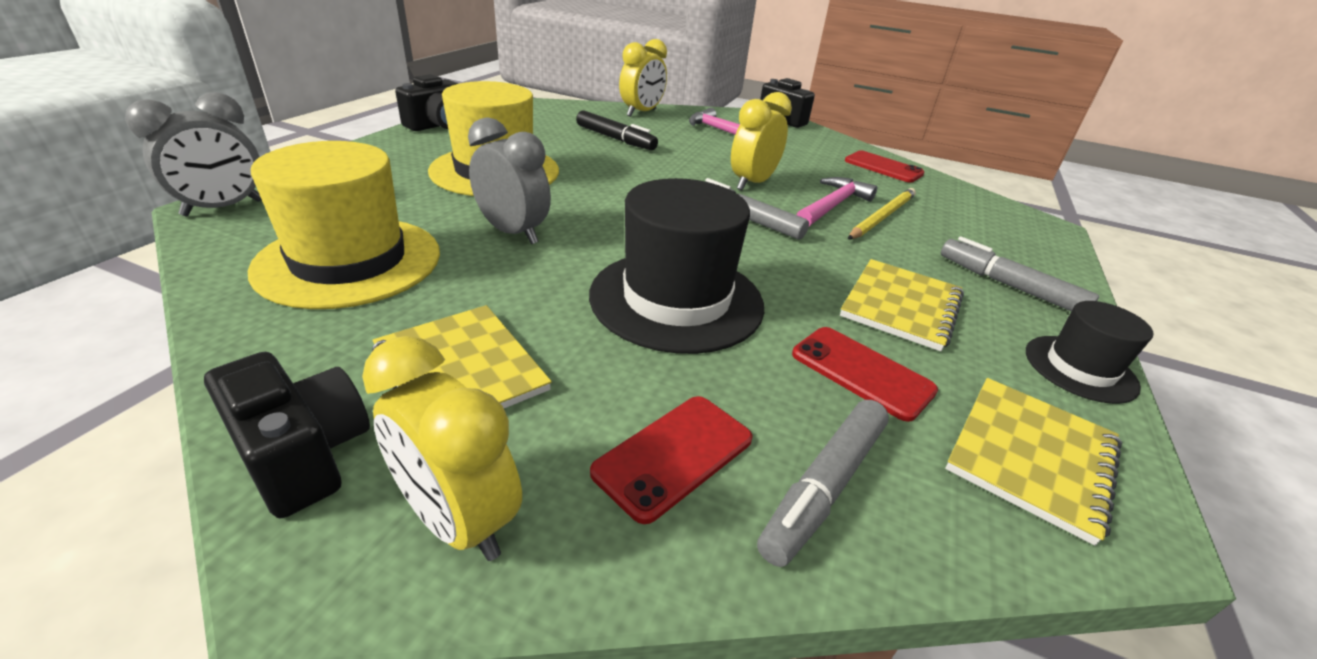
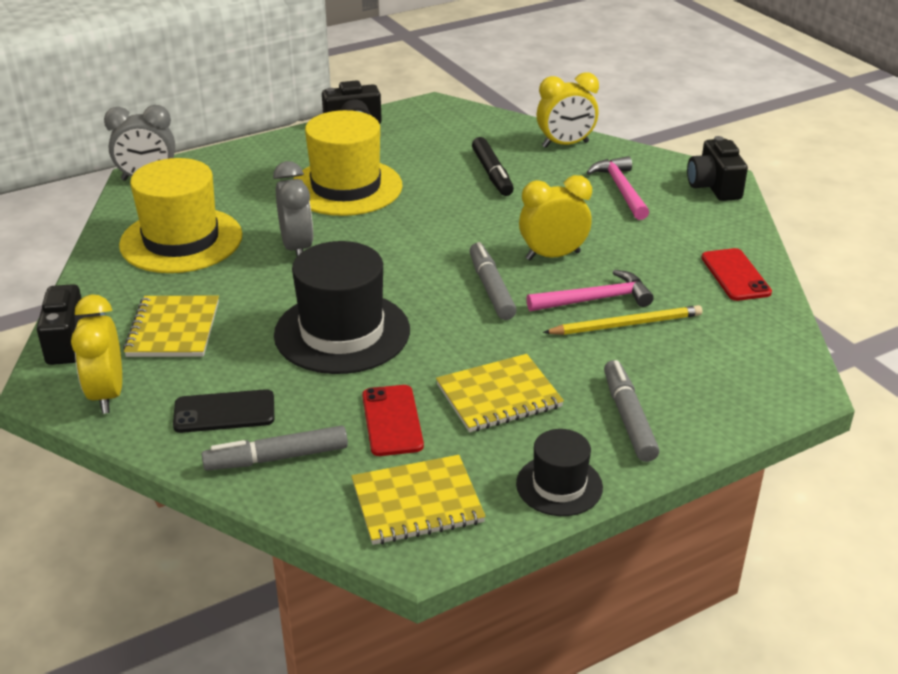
camera: 40 degrees right, 0 degrees up
(674, 455) = (224, 412): red phone -> black phone

